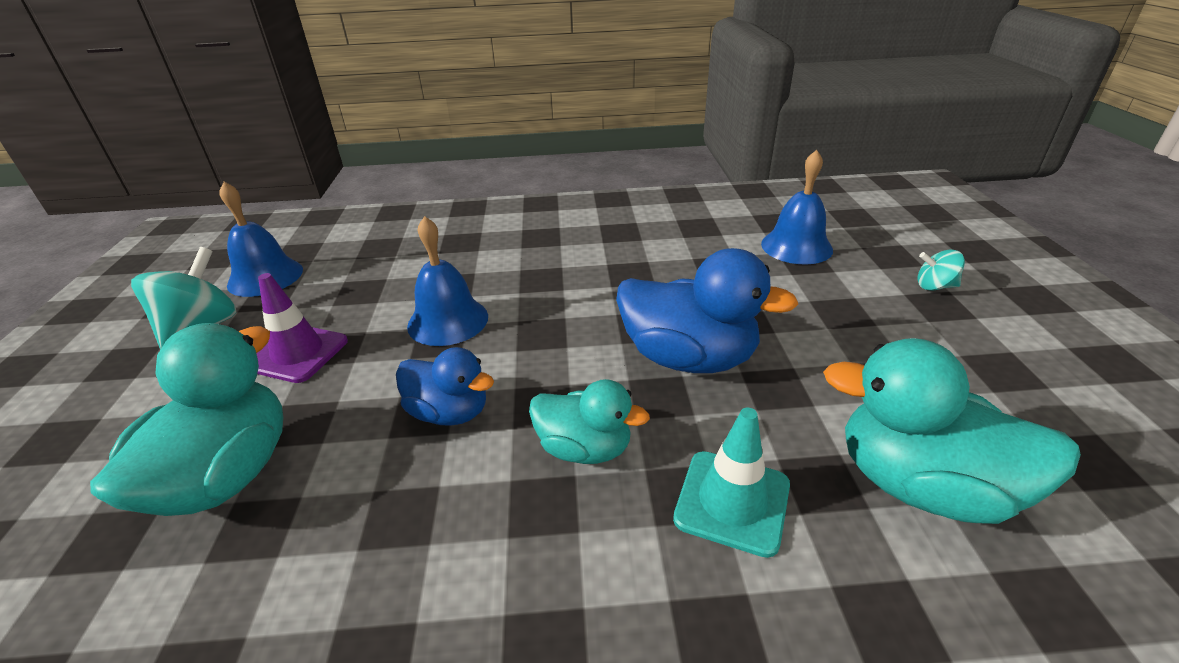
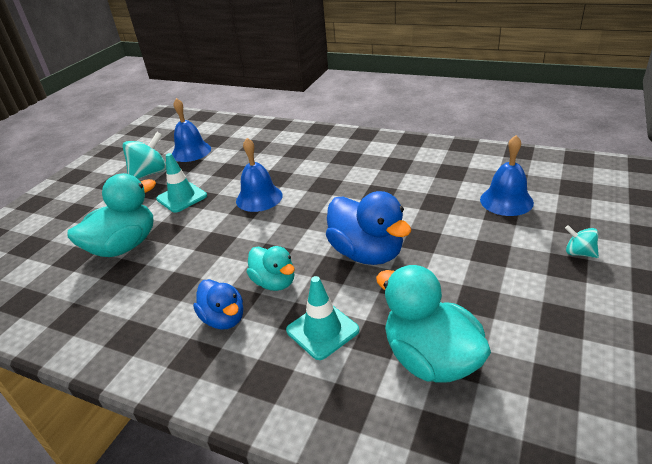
camera: 30 degrees right, 0 degrees up
(298, 353) = (182, 197): purple traffic cone -> turquoise traffic cone
(449, 412) = (227, 246): blue duck -> blue duck (224, 319)

